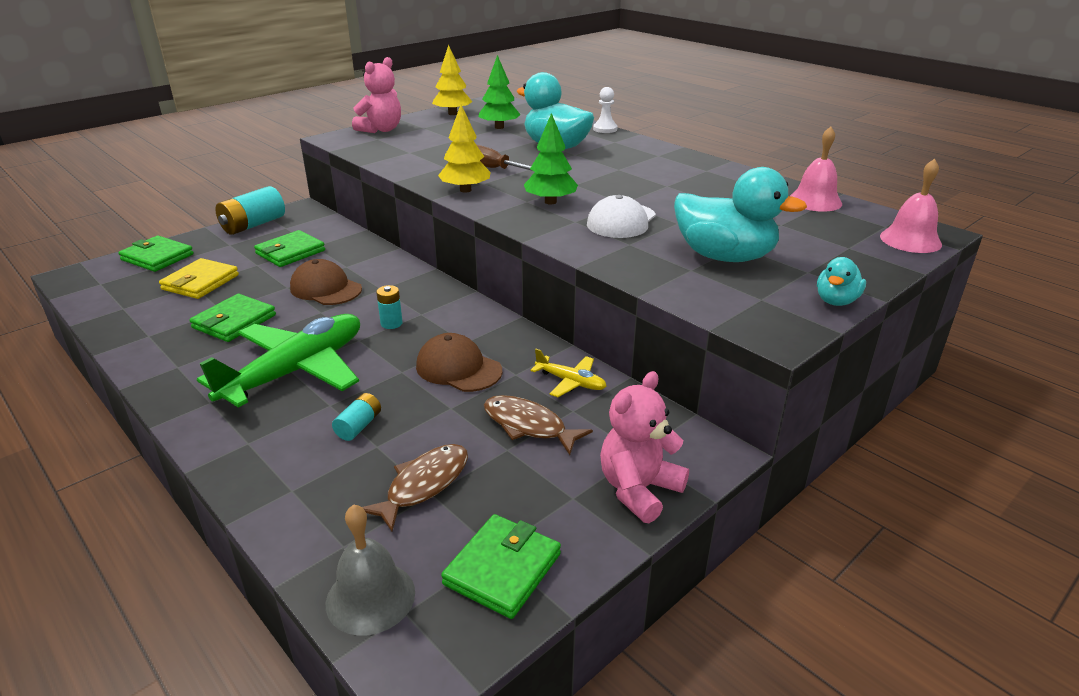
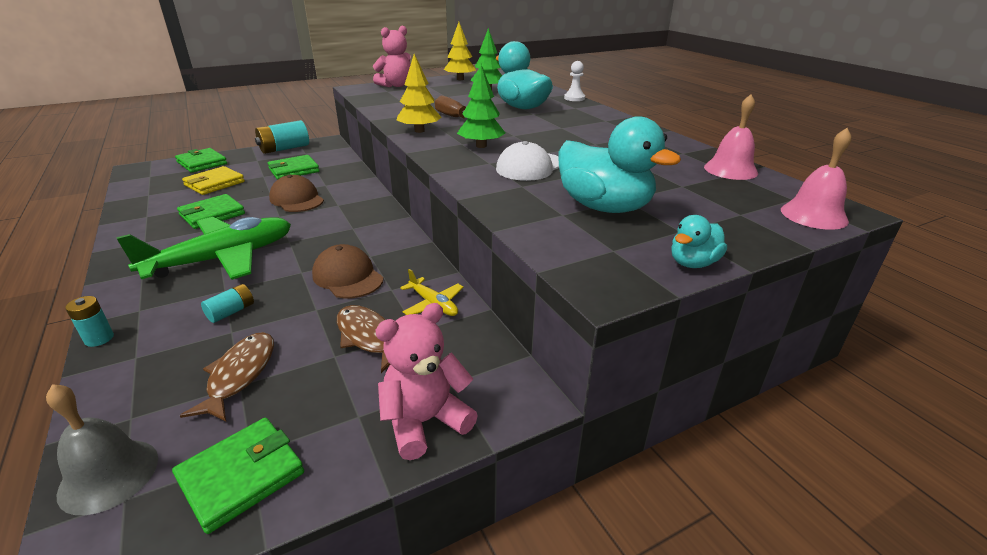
camera: 15 degrees right, 0 degrees up
(391, 323) = (324, 232): turquoise battery -> turquoise battery (99, 338)
(423, 485) = (239, 375): brown fish -> brown fish turned 45 degrees counterclockwise

